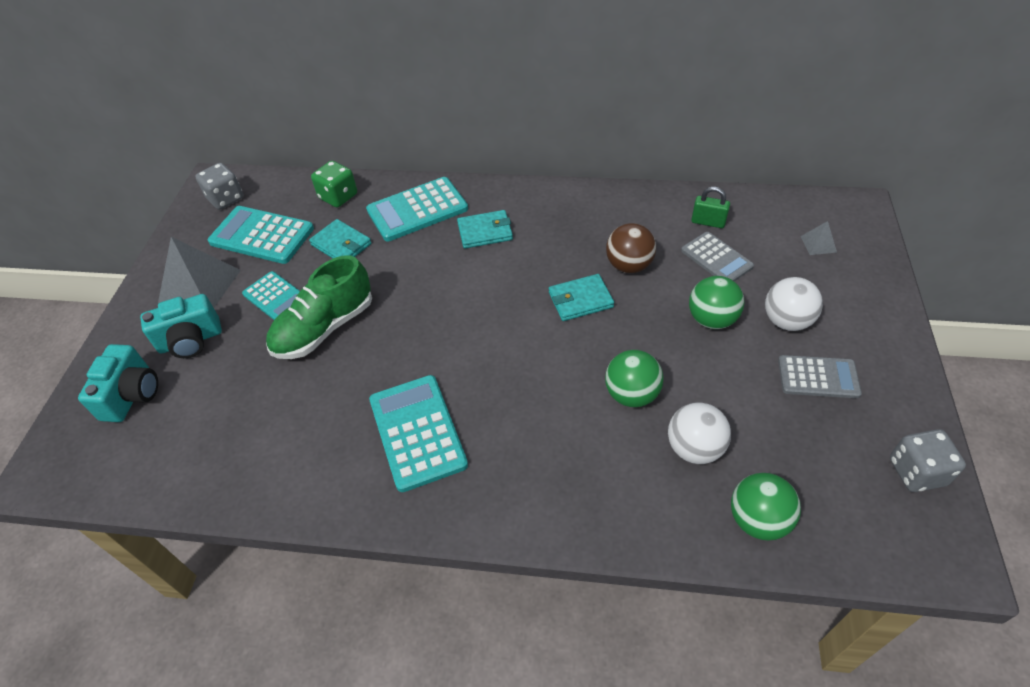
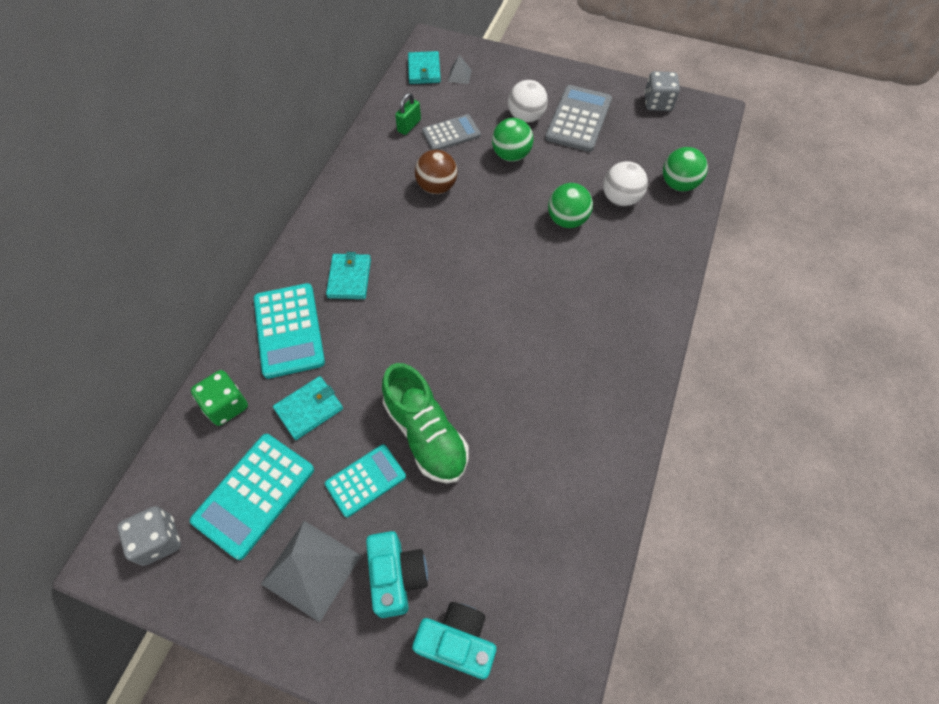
camera: 80 degrees left, 10 degrees up
(417, 432) = (569, 368): turquoise calculator -> none
(580, 300) = (463, 227): turquoise wallet -> turquoise wallet (424, 70)
(818, 377) = (578, 119): grey calculator -> grey calculator, size x1.55

